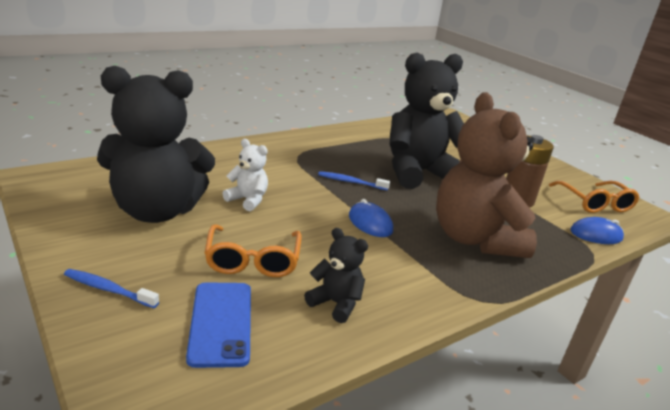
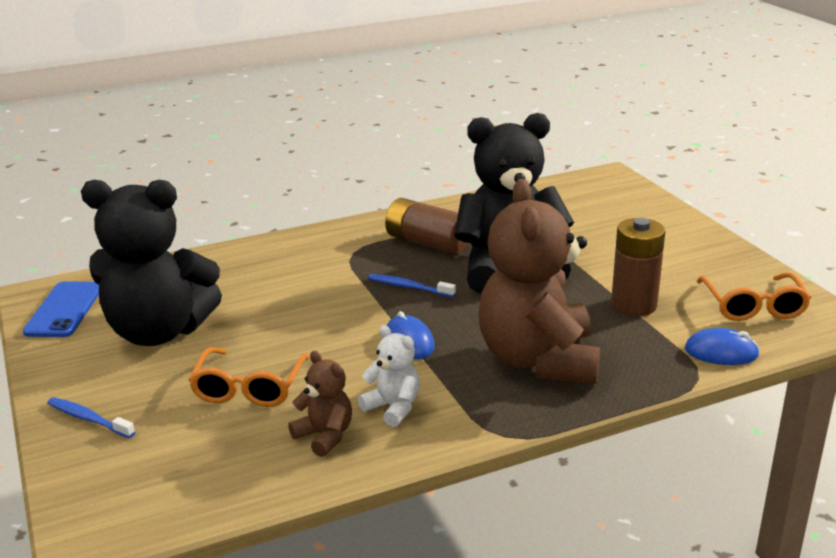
camera: 15 degrees right, 0 degrees up
(221, 323) = (192, 454): blue phone -> blue phone (64, 310)
(248, 200) = (268, 315): white teddy bear -> white teddy bear (393, 407)
(336, 303) = (325, 436): black teddy bear -> brown teddy bear
(350, 152) = (427, 243): none -> brown battery

